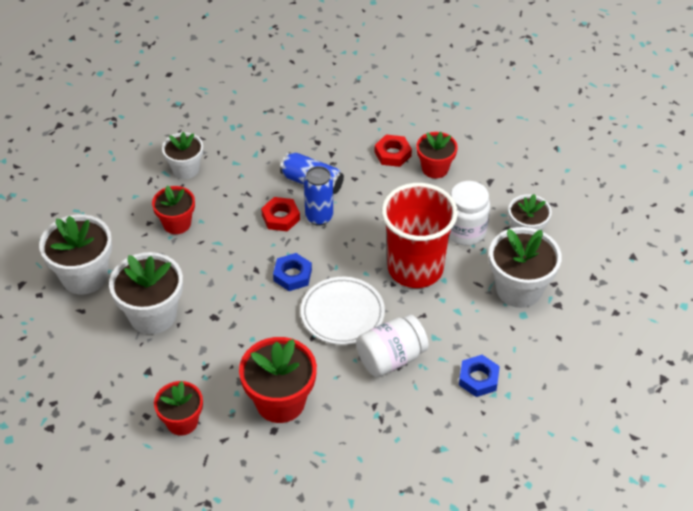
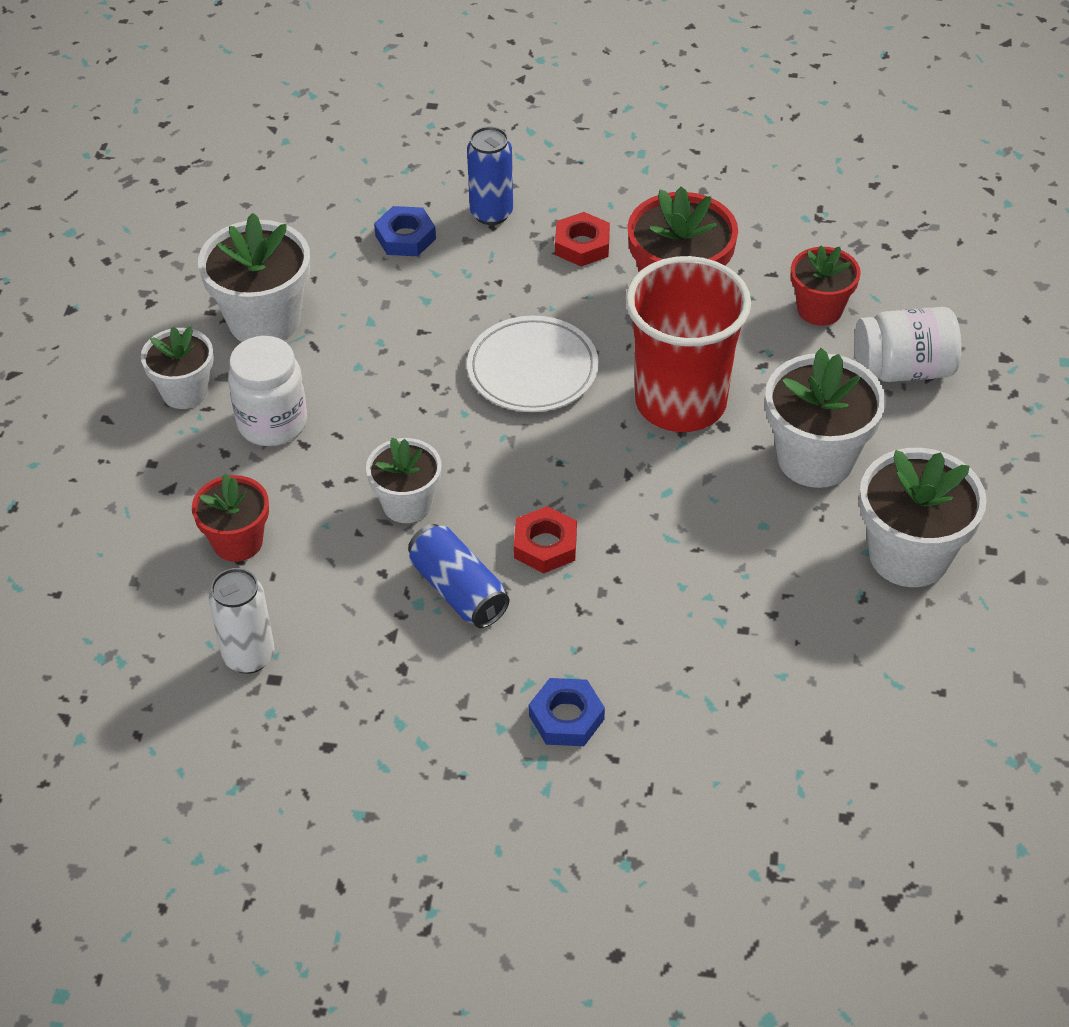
camera: 155 degrees left, 0 degrees up
(177, 223) = (725, 595): red flower pot -> none
(185, 169) = (669, 698): white flower pot -> white flower pot (407, 504)
(292, 275) = (576, 446): blue nut -> blue nut (566, 717)
(319, 217) = (482, 524): blue can -> blue can (491, 213)
(390, 124) = (249, 656): none -> white can
(391, 358) = (501, 294): white jar -> white jar (903, 369)
(392, 154) = (287, 594): red nut -> red nut (582, 245)
(415, 268) = (387, 395): red cup -> red cup (680, 402)

